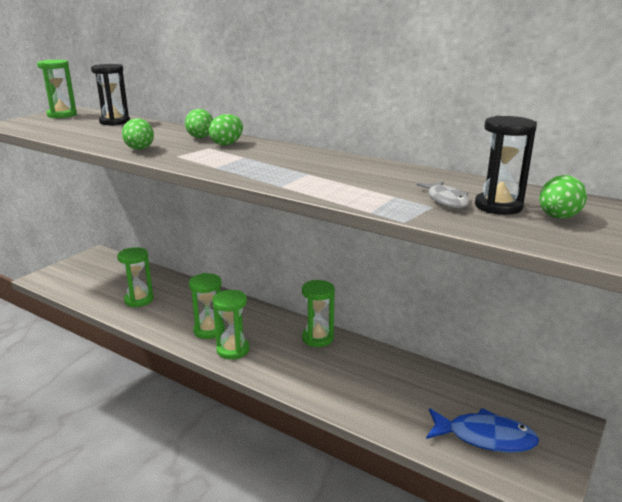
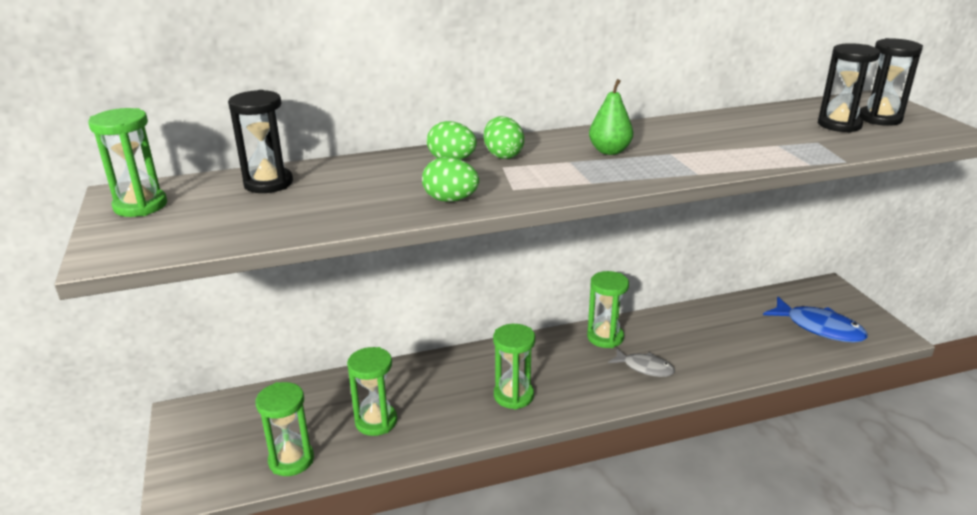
camera: 50 degrees left, 5 degrees up
(233, 350) = (570, 395): green hourglass -> green hourglass (291, 460)
(281, 161) = (609, 151): none -> green pear
(446, 200) = (808, 134): grey fish -> grey fish (645, 367)
(485, 437) = (819, 328): blue fish -> blue fish turned 75 degrees clockwise
(558, 217) = (880, 119): green egg -> black hourglass

